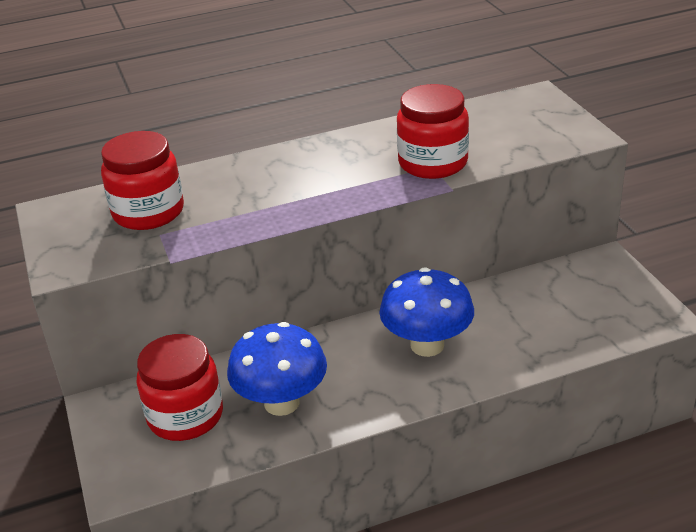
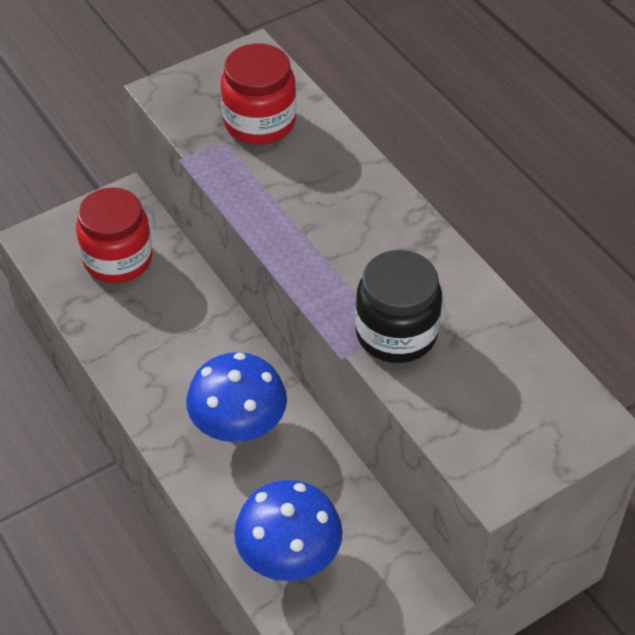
camera: 75 degrees right, 15 degrees up
(281, 403) = (141, 324): blue mushroom -> blue mushroom (289, 557)
(433, 163) = (396, 333): red jar -> black jar

